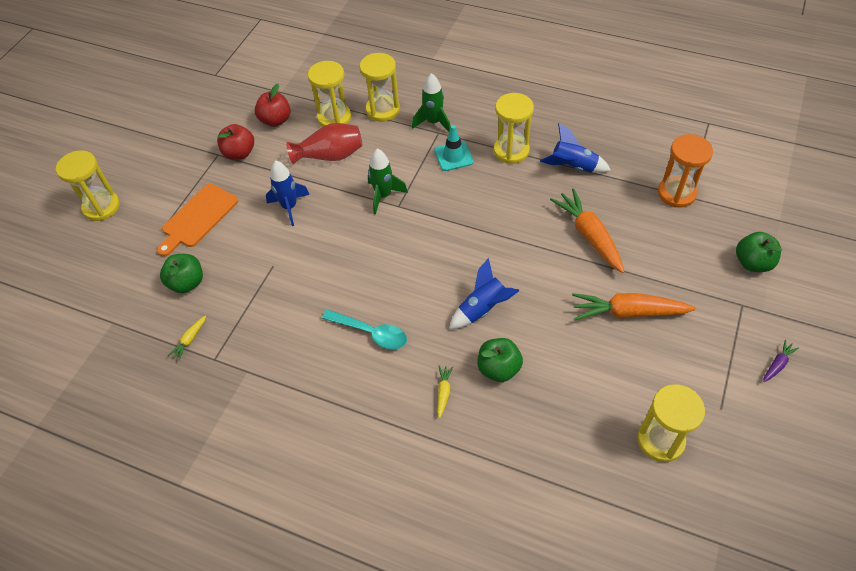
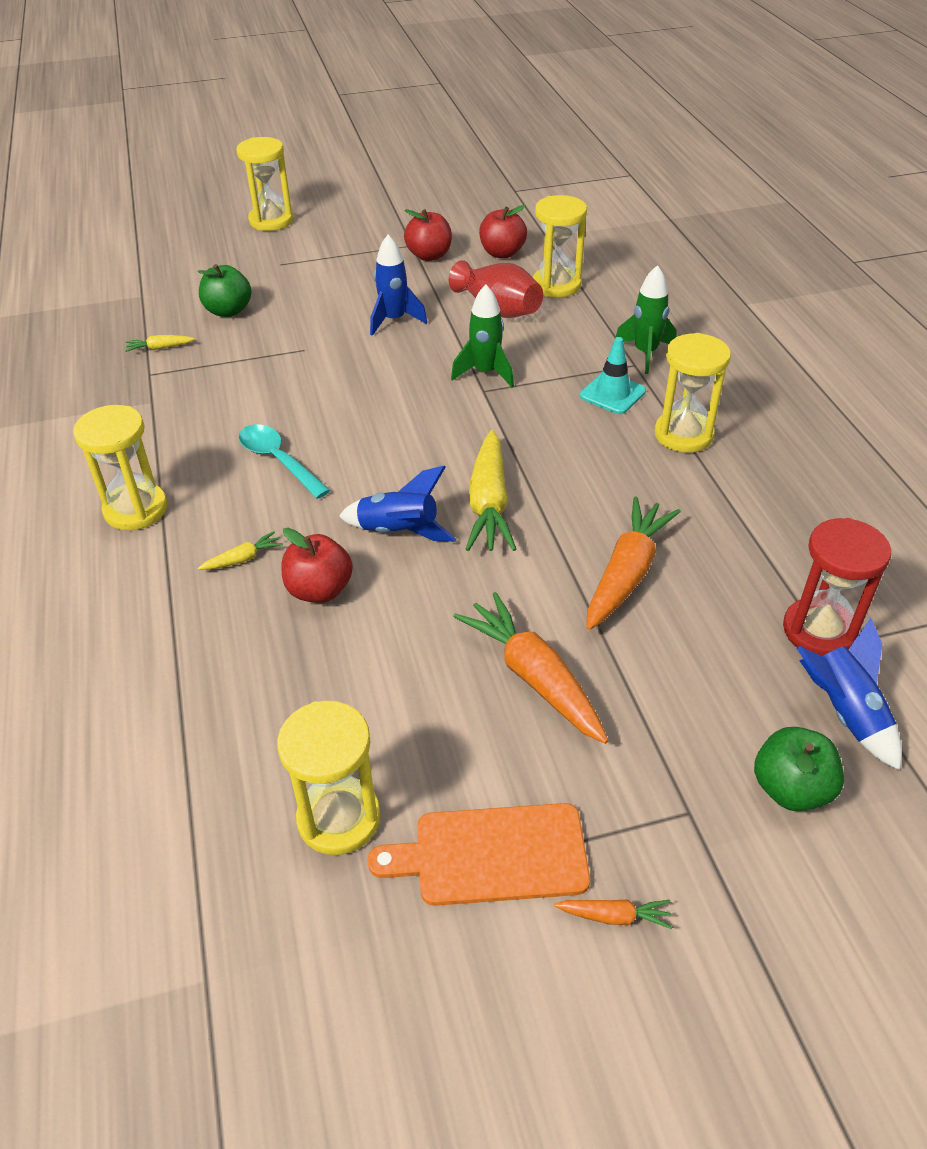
camera: 50 degrees right, 10 degrees down
(198, 218) = (316, 276): orange cutting board -> orange cutting board (492, 855)
(371, 333) = (278, 460): turquoise spoon -> turquoise spoon turned 150 degrees clockwise
(383, 110) = (613, 310): yellow hourglass -> yellow hourglass (136, 509)
(494, 258) = (489, 504): none -> yellow carrot
(498, 368) = (319, 590): green apple -> red apple
(573, 167) = (729, 502): blue rocket -> blue rocket (844, 713)
(676, 193) = (819, 630): orange hourglass -> red hourglass
(777, 364) = (614, 916): purple carrot -> orange carrot

